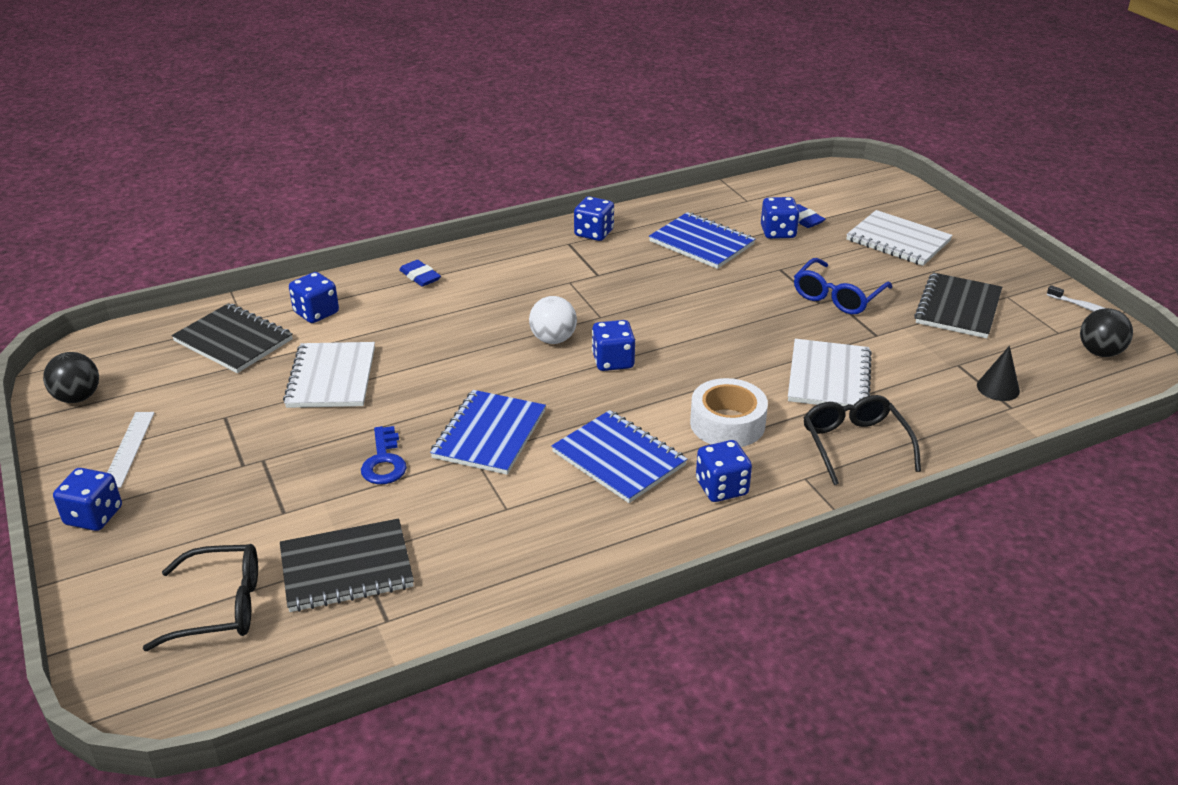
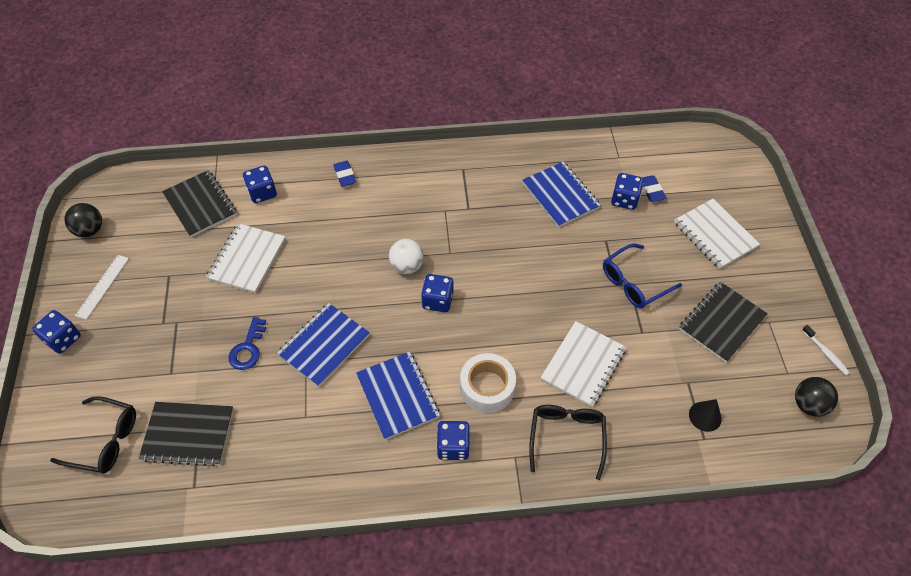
camera: 20 degrees right, 20 degrees up
(594, 233) = (486, 163): blue dice -> none

